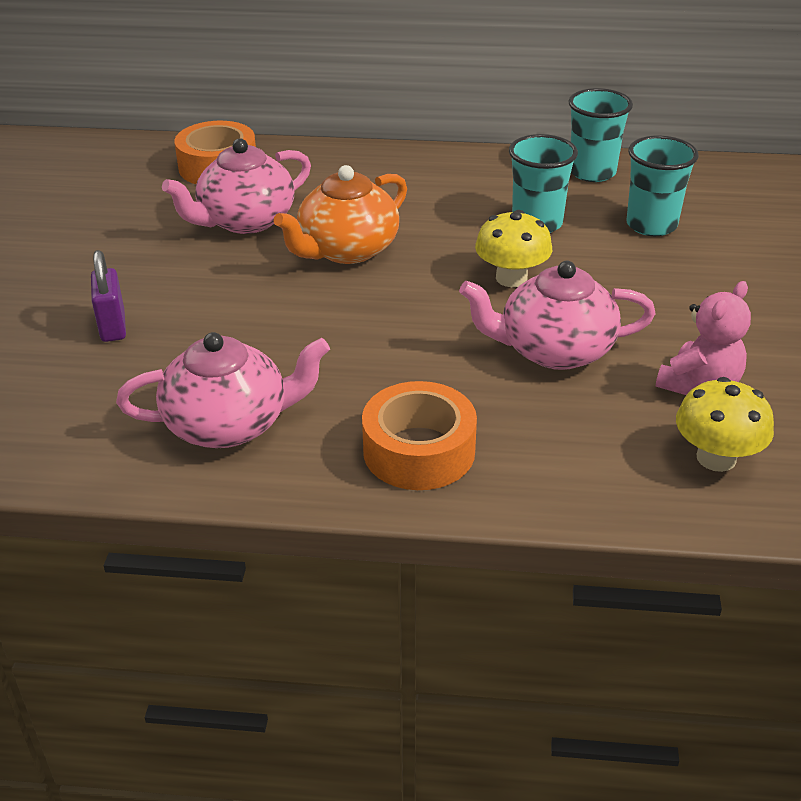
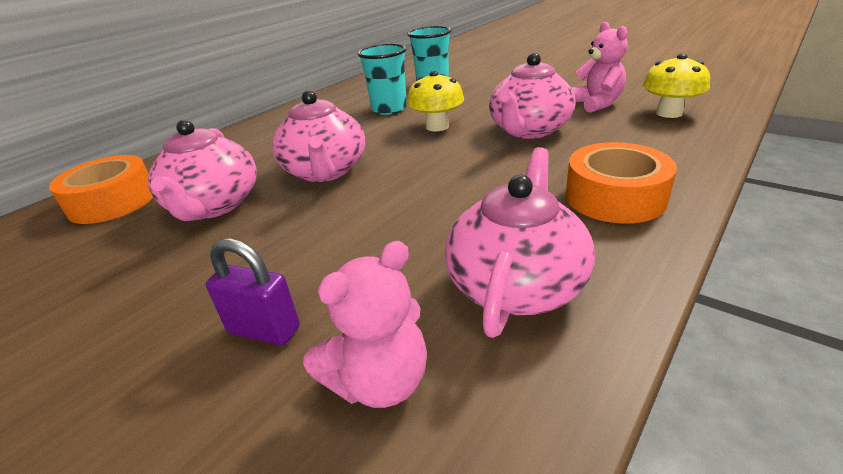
camera: 55 degrees left, 5 degrees down
(94, 395) = (380, 381): none -> pink teddy bear
(346, 250) = (325, 171): orange teapot -> pink teapot
(592, 172) = (361, 87): turquoise cup -> none

